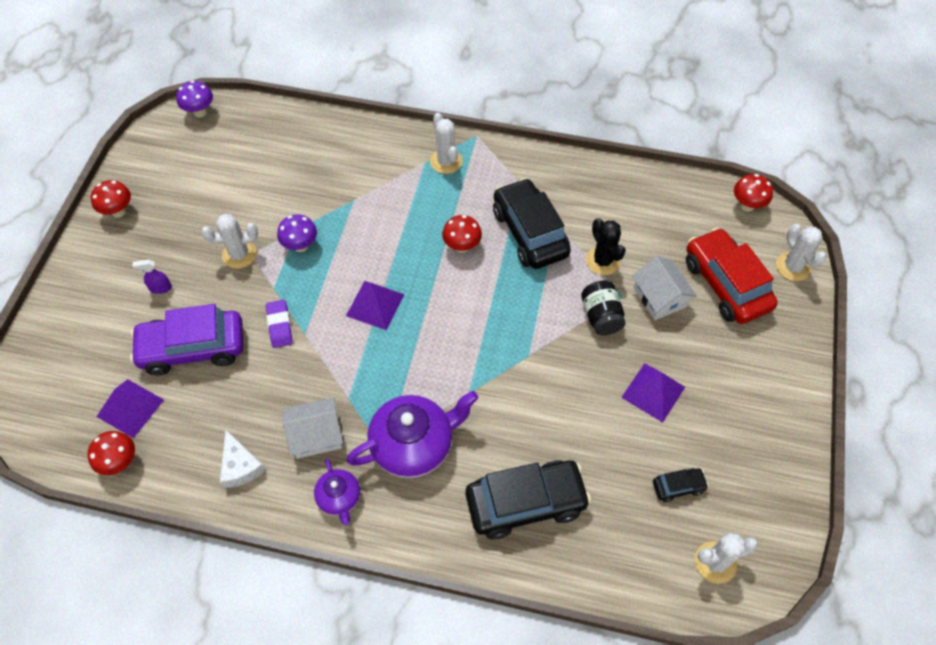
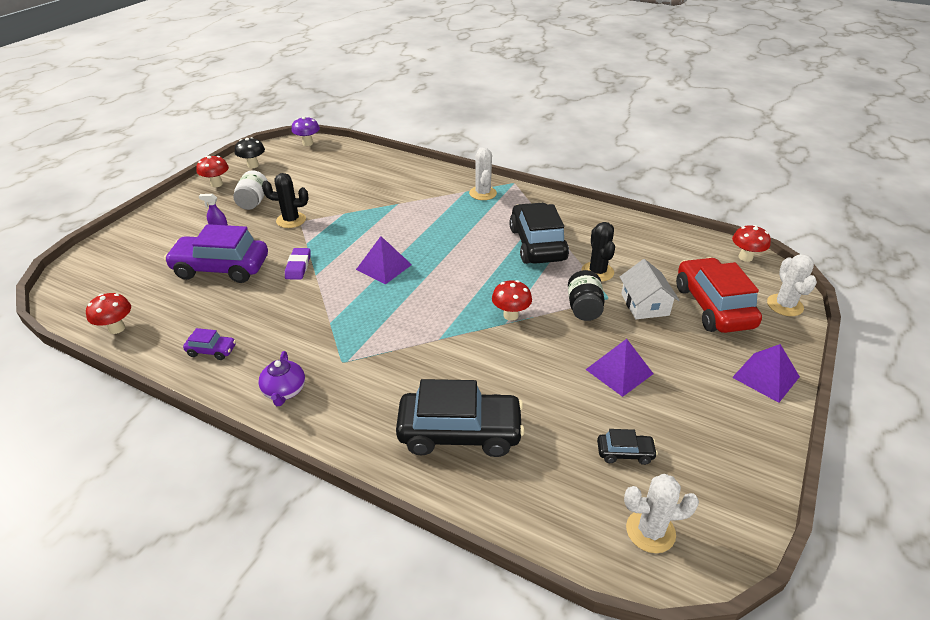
camera: 15 degrees right, 20 degrees down
(130, 408) = (148, 295): purple pyramid -> purple pyramid (766, 377)
(148, 168) = (253, 165): none -> black mushroom
(179, 233) = (253, 202): none -> white jar
(239, 254) = (291, 220): white cactus -> black cactus
(240, 466) = (212, 350): white cheese -> purple car
(300, 246) = (341, 223): purple mushroom -> none
(316, 435) = (289, 342): white house -> none
(414, 445) = (371, 366): purple teapot -> none
(462, 246) = (474, 243): red mushroom -> red mushroom (510, 315)

